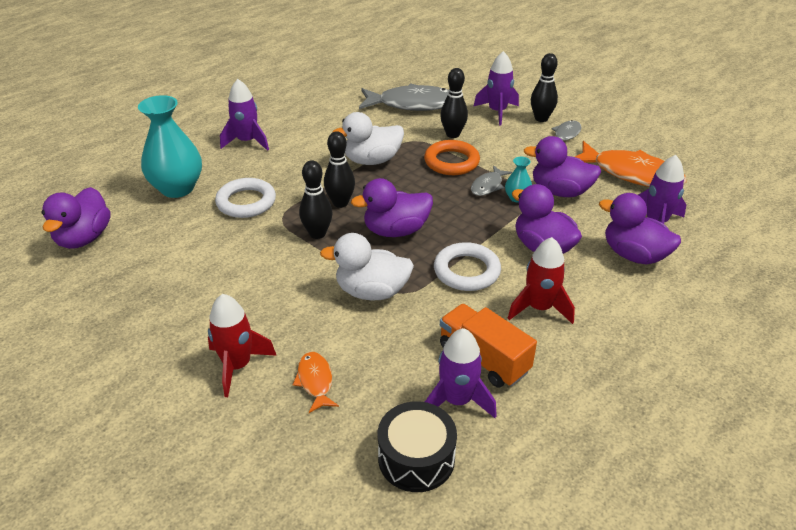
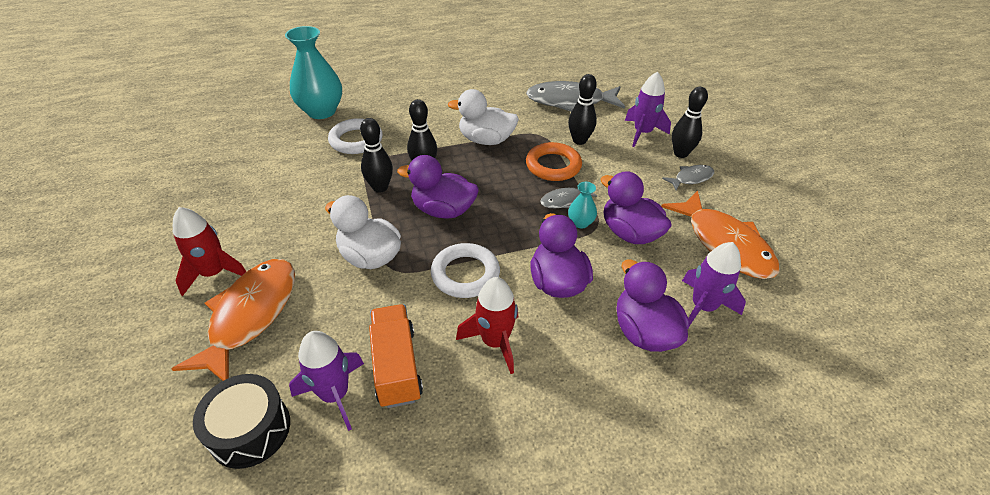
camera: 30 degrees right, 5 degrees up
(84, 238) = (226, 127): purple duck -> none
(247, 142) = (406, 91): purple rocket -> none
(315, 381) = (250, 315): orange fish -> orange fish, size x2.06
(412, 104) = (570, 101): grey fish -> grey fish turned 150 degrees clockwise

